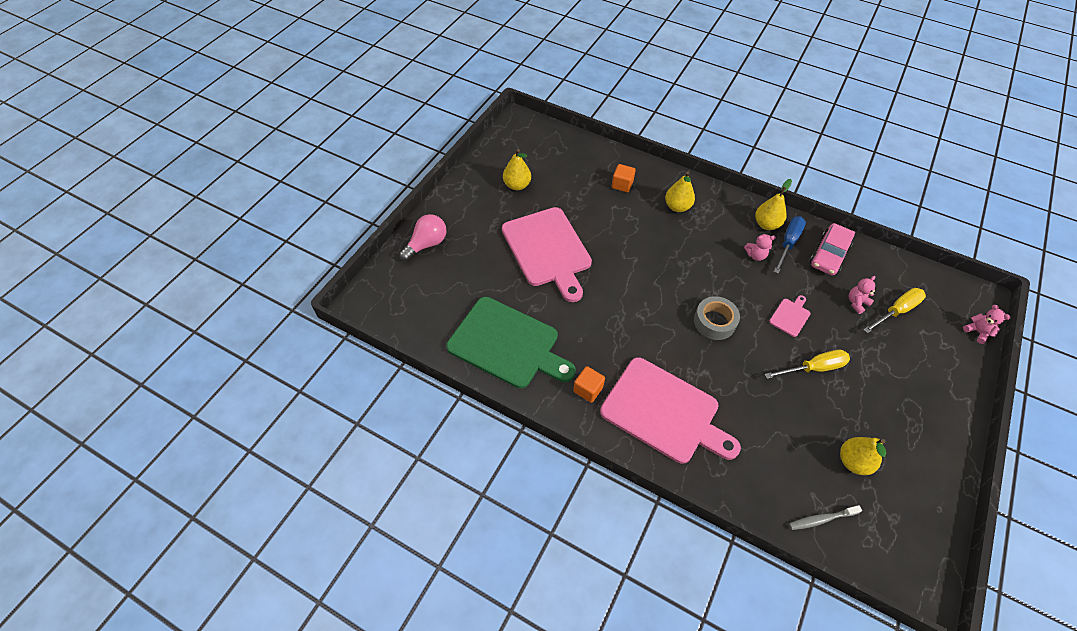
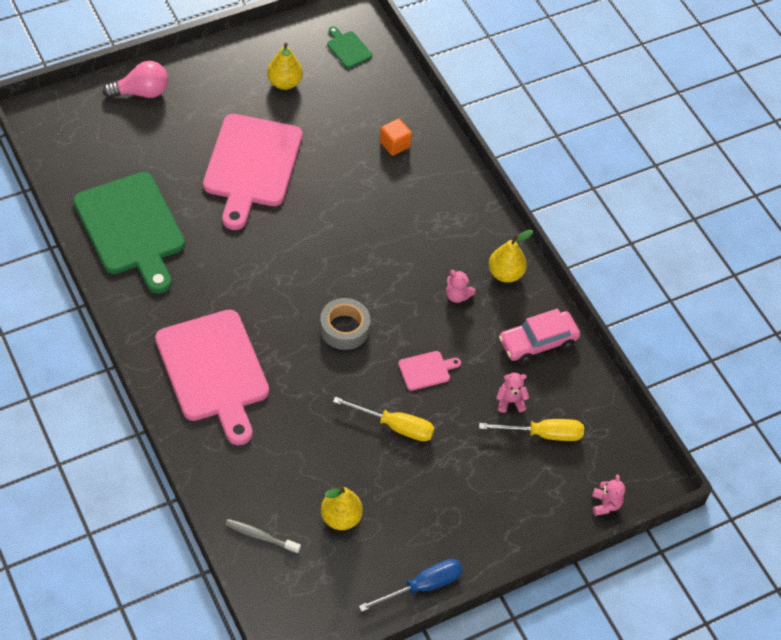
camera: 30 degrees right, 0 degrees up
(536, 143) = (348, 48): none -> green cutting board
(588, 389) = (165, 310): orange cube -> none
(677, 207) = (429, 200): yellow pear -> none
(788, 243) = (506, 305): blue screwdriver -> blue screwdriver (422, 586)

